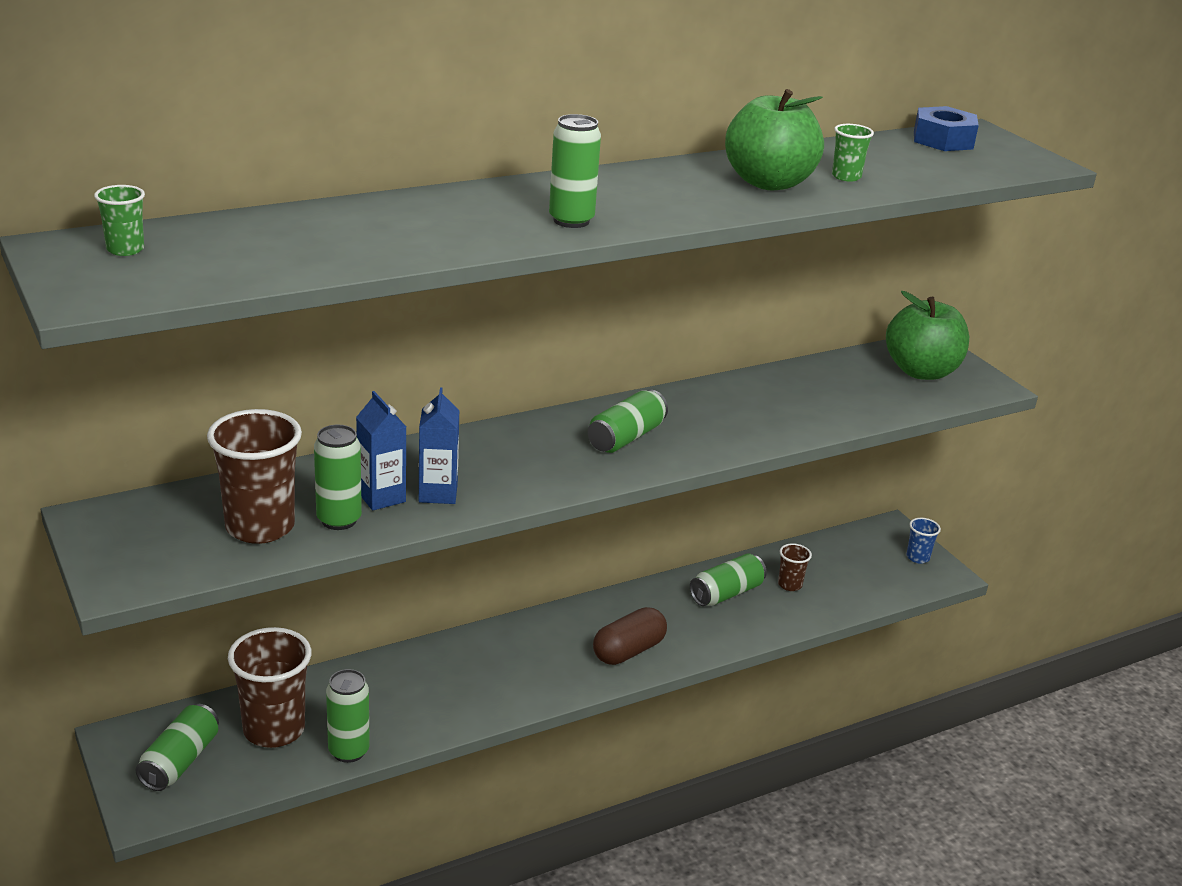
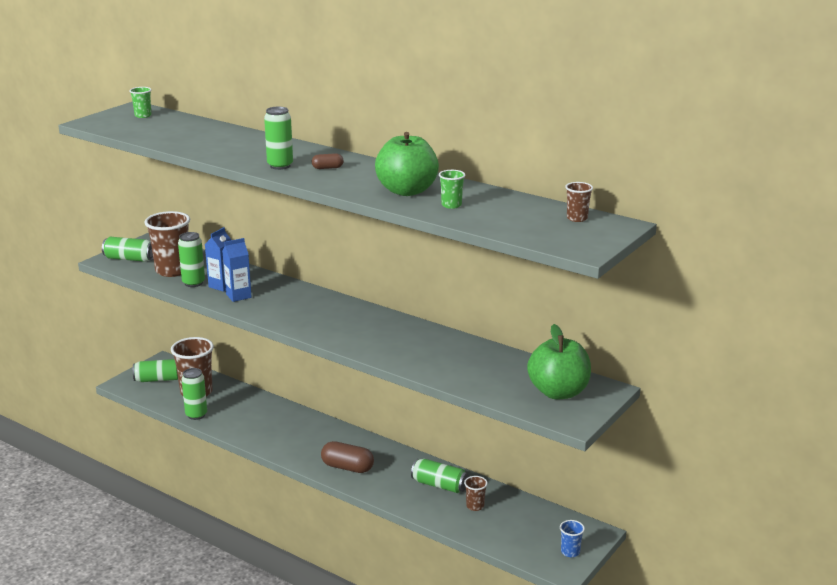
camera: 65 degrees right, 5 degrees down
(618, 197) = (327, 168): none -> brown capsule
(626, 437) = (347, 324): green can -> green can (129, 259)
(943, 140) = (577, 218): blue nut -> brown cup

